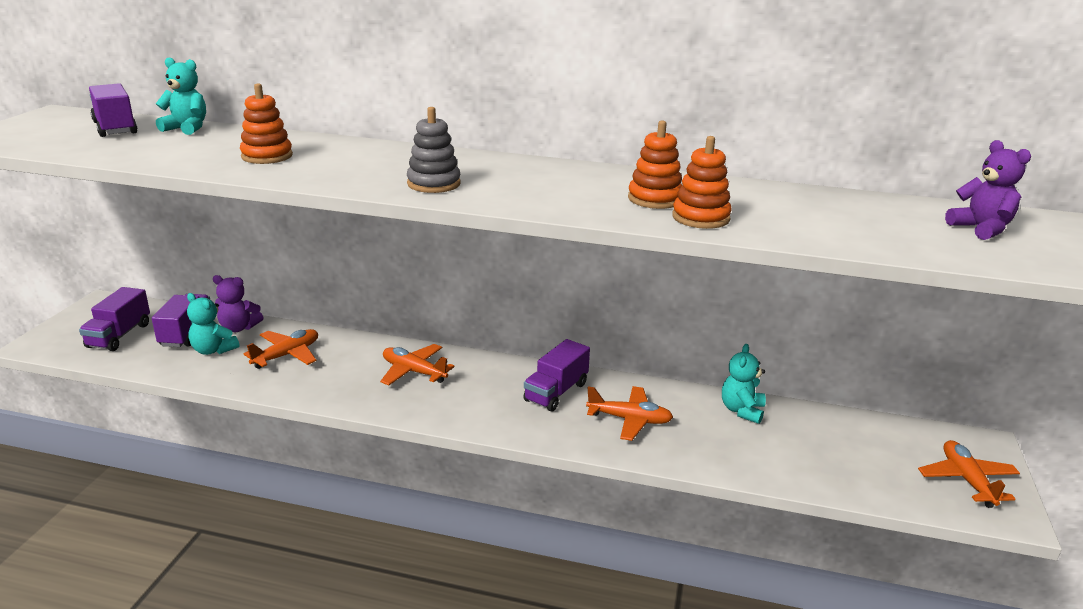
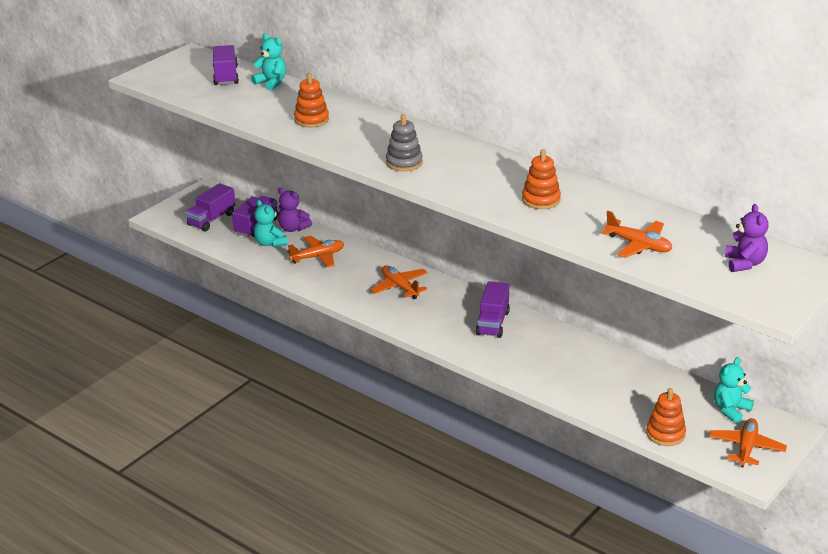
camera: 25 degrees right, 5 degrees up
(556, 392) = (492, 323): purple truck -> purple truck turned 45 degrees counterclockwise
(629, 420) = (531, 354): orange plane -> orange plane (638, 245)
(700, 218) = (555, 221): orange stacking toy -> orange stacking toy (665, 434)
(742, 410) = (622, 365): turquoise teddy bear -> turquoise teddy bear (730, 410)

